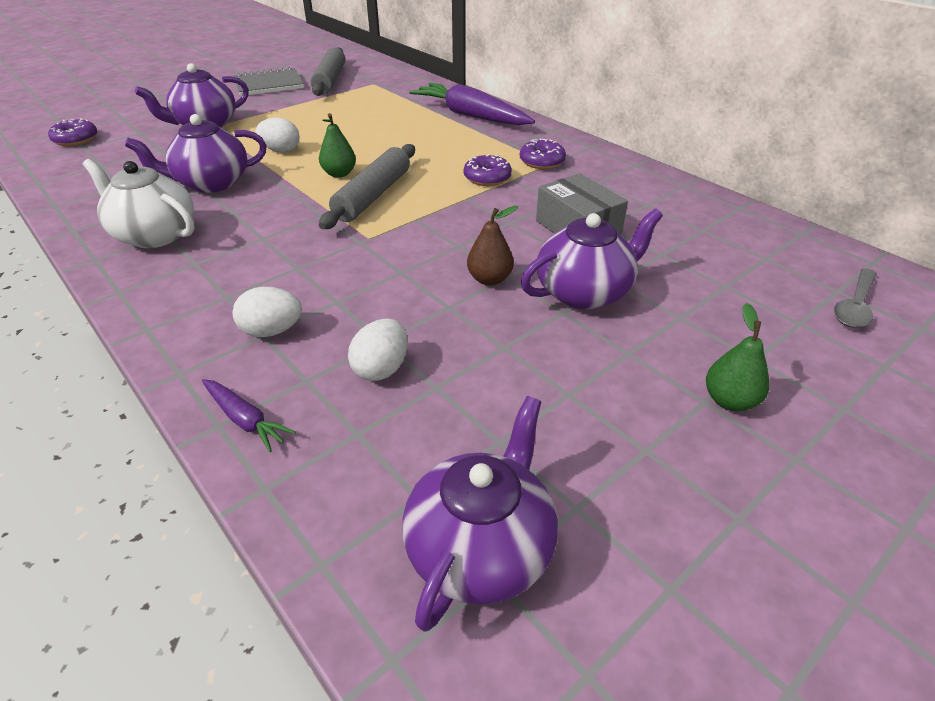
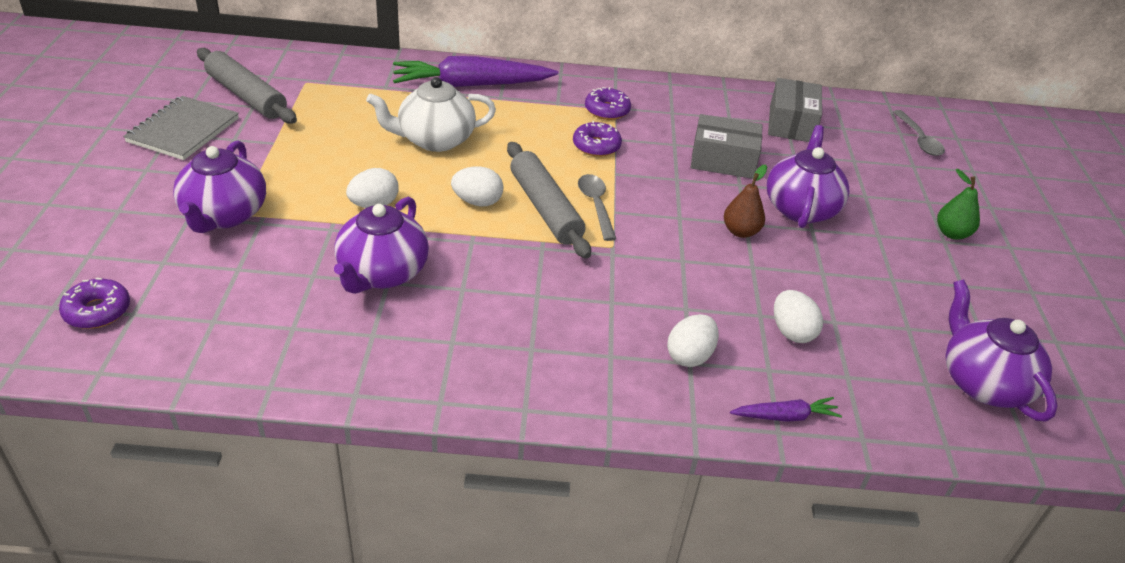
camera: 50 degrees left, 0 degrees up
(154, 235) = (443, 349): white teapot -> white teapot (435, 140)
(339, 174) = (477, 202): green pear -> white egg
(410, 210) = (596, 205): none -> grey spoon
(706, 232) = (791, 123): none -> grey box

